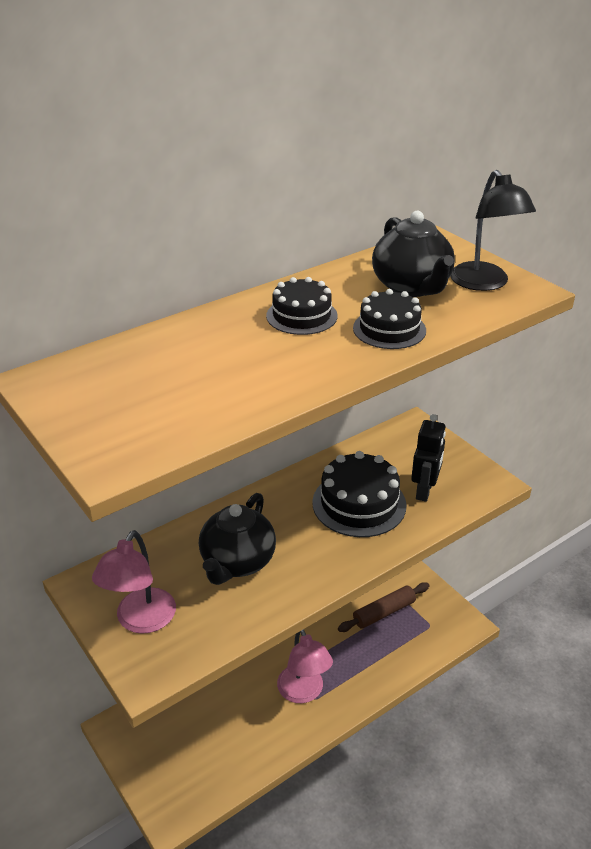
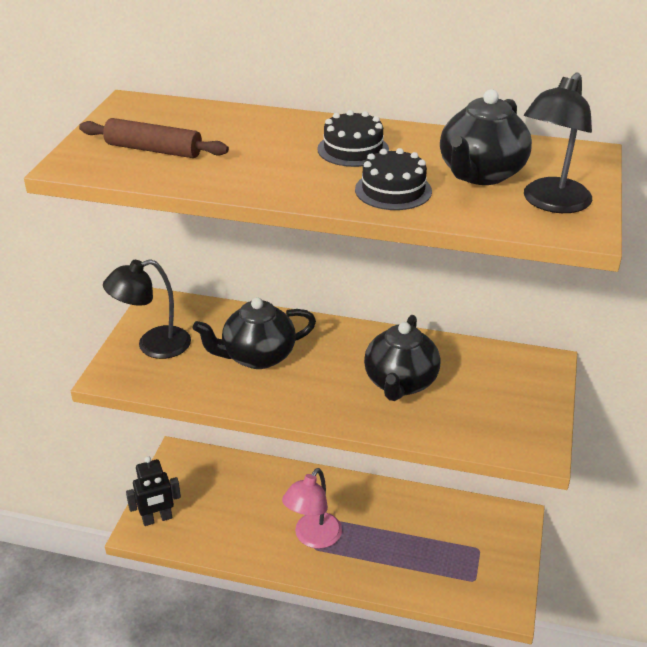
camera: 50 degrees right, 0 degrees up
(141, 621) = (153, 346): pink lamp -> black lamp
(359, 503) = (400, 383): black cake -> black teapot
(384, 612) = (450, 539): brown rolling pin -> brown rolling pin (154, 150)
(424, 491) = (467, 412): black robot -> black robot (157, 519)

